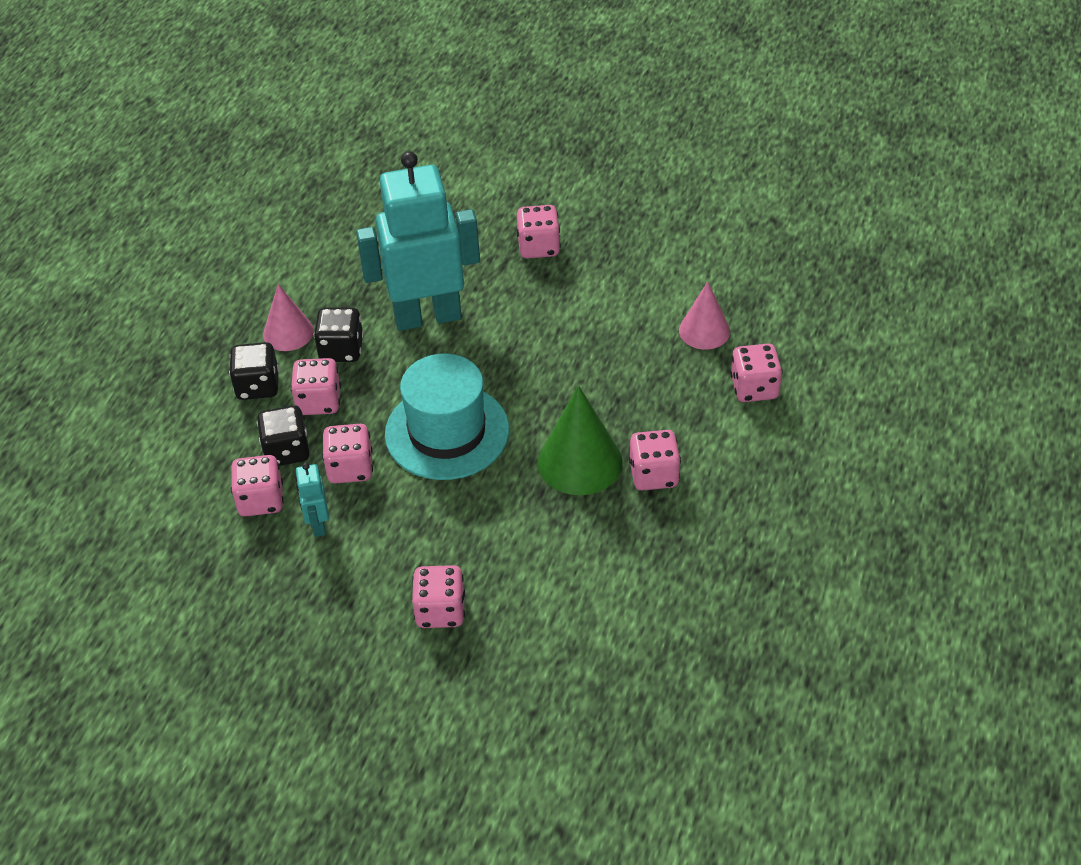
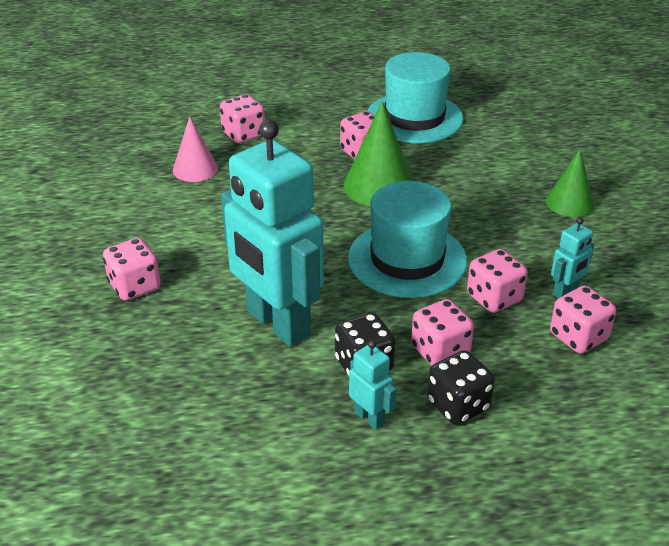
camera: 120 degrees left, 10 degrees down
(286, 451) = (513, 346): black dice -> none
(288, 332) = (369, 417): pink cone -> turquoise robot
(440, 611) = (569, 203): pink dice -> green cone
(703, 557) = (414, 118): none -> turquoise hat

